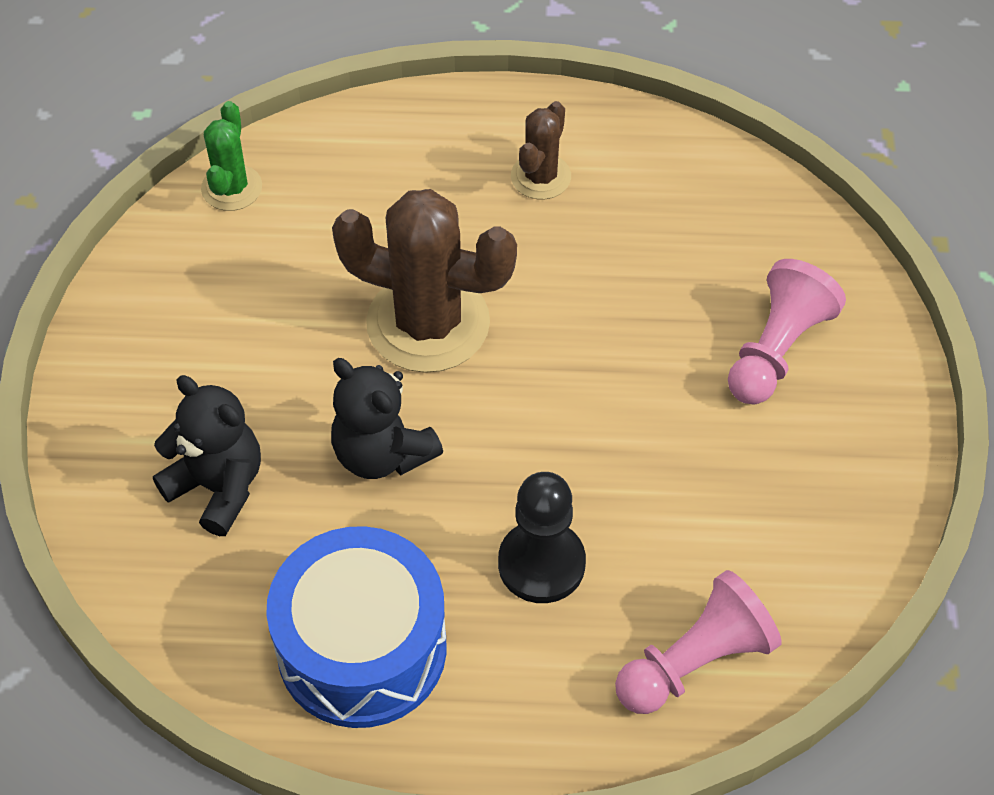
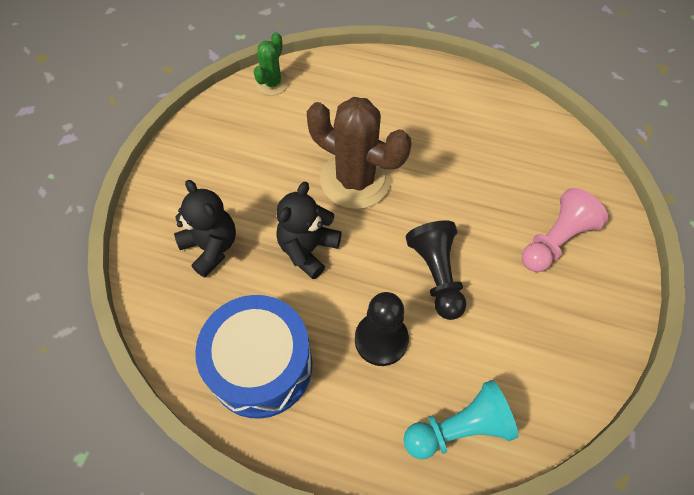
camera: 15 degrees right, 5 degrees up
(382, 453) = (308, 249): black teddy bear -> black teddy bear turned 60 degrees clockwise
(541, 177) = (441, 111): brown cactus -> none
(602, 445) = (436, 275): none -> black pawn
(695, 661) = (459, 428): pink pawn -> turquoise pawn

